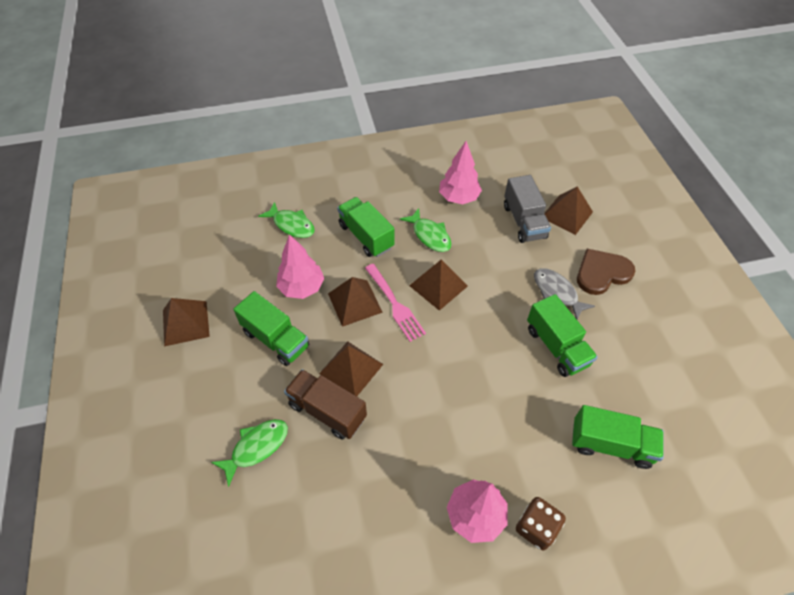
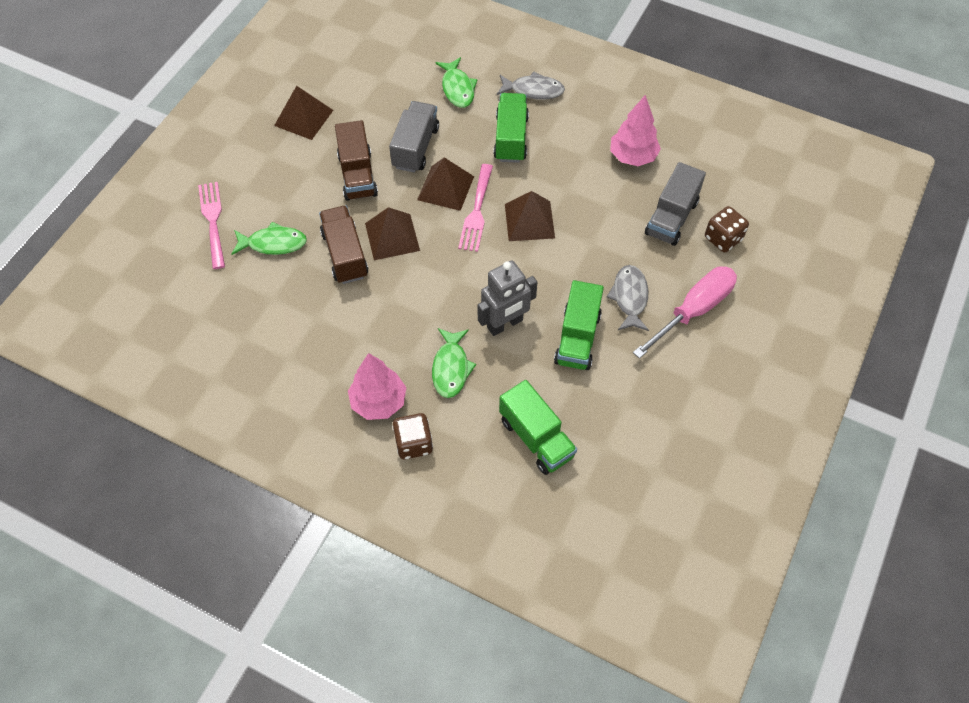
camera: 40 degrees right, 5 degrees up
(180, 468) = (213, 221): none -> pink fork
(276, 339) = (357, 175): green truck -> brown truck
(302, 287) = (415, 147): pink tree -> grey truck
(348, 194) = (533, 90): none -> grey fish
(430, 235) = (568, 174): green fish -> green fish (451, 368)
(500, 374) = (505, 324): none -> grey robot
(567, 214) = (723, 238): brown pyramid -> brown dice
(602, 273) = (693, 311): brown heart -> pink screwdriver

